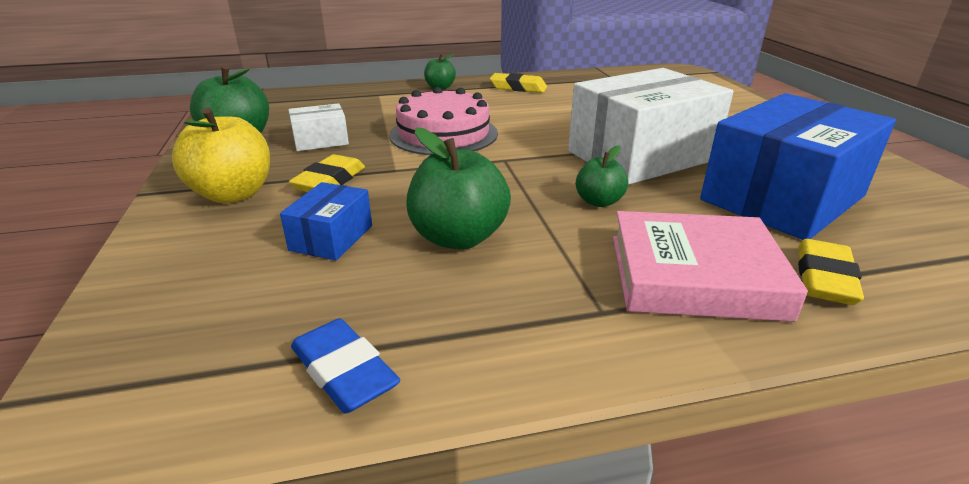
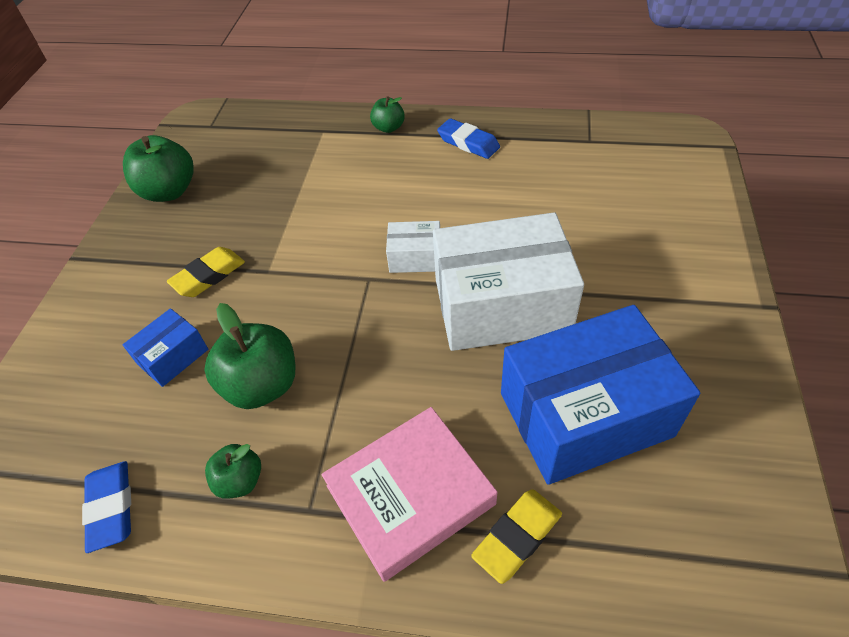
camera: 25 degrees right, 20 degrees up
(233, 194) = (132, 276): yellow apple -> none
(321, 141) = (231, 208): white box -> white box (415, 257)
(443, 134) = (341, 220): pink cake -> none
(518, 88) = (468, 143): yellow eraser -> blue eraser
(599, 201) = (407, 369): green apple -> green apple (240, 481)
(694, 276) = (410, 495): pink book -> pink book turned 60 degrees counterclockwise

